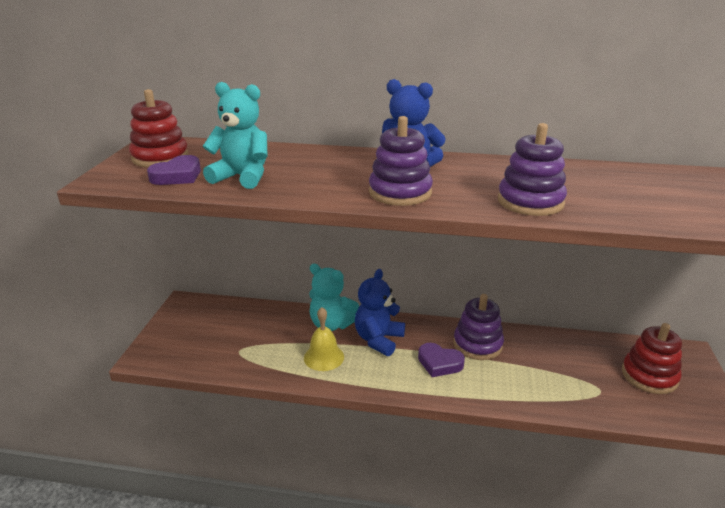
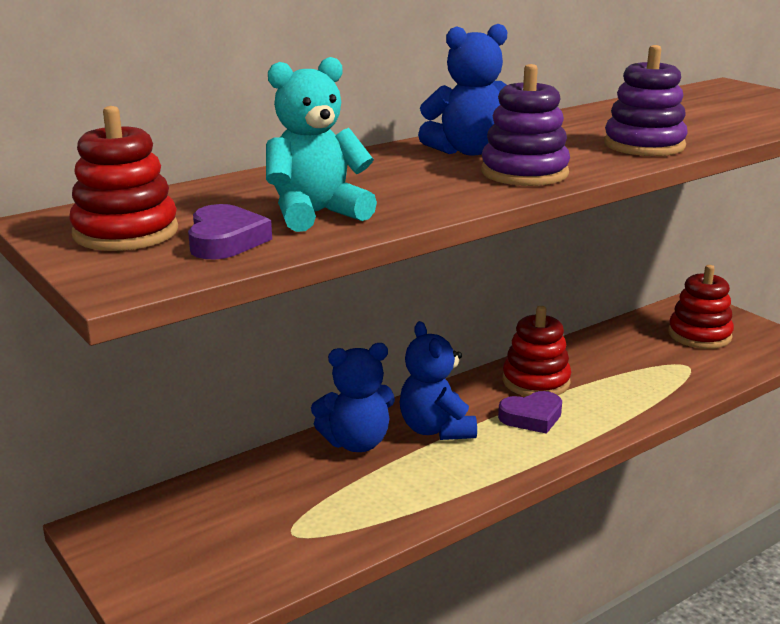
camera: 45 degrees left, 5 degrees down
(324, 357) = (408, 479): yellow bell -> none
(332, 324) = (356, 443): turquoise teddy bear -> blue teddy bear
(477, 344) = (536, 381): purple stacking toy -> red stacking toy

